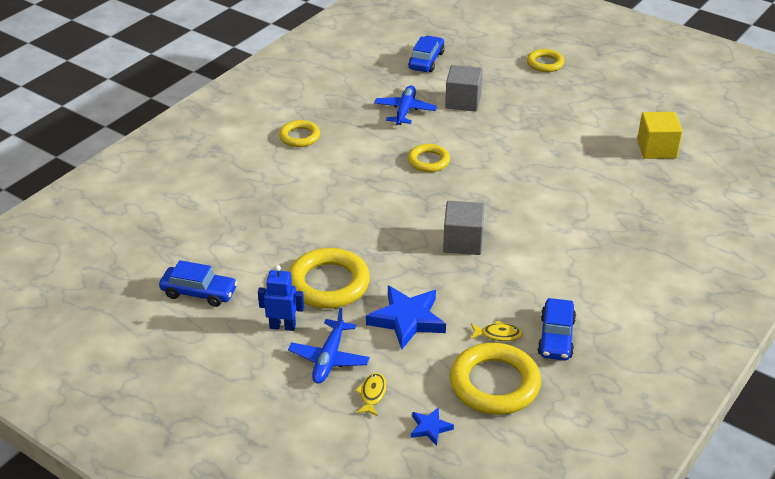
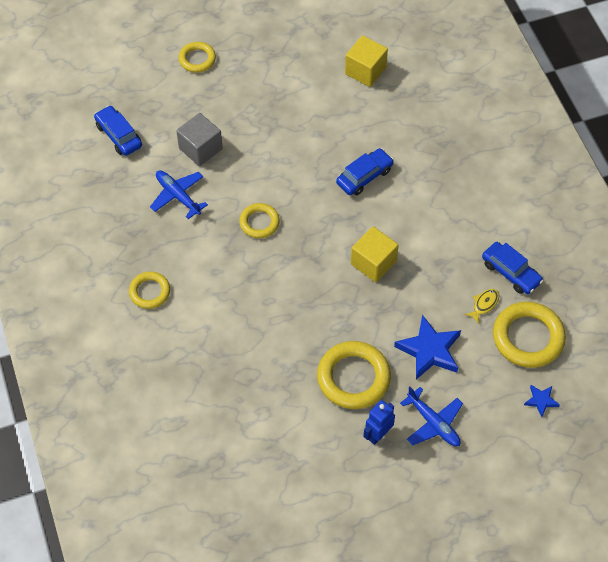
camera: 55 degrees left, 20 degrees up
(199, 292) = (297, 472): blue car -> blue car (364, 176)
(372, 394) = (487, 416): yellow fish -> none
(463, 242) = (373, 263): grey cube -> yellow cube

